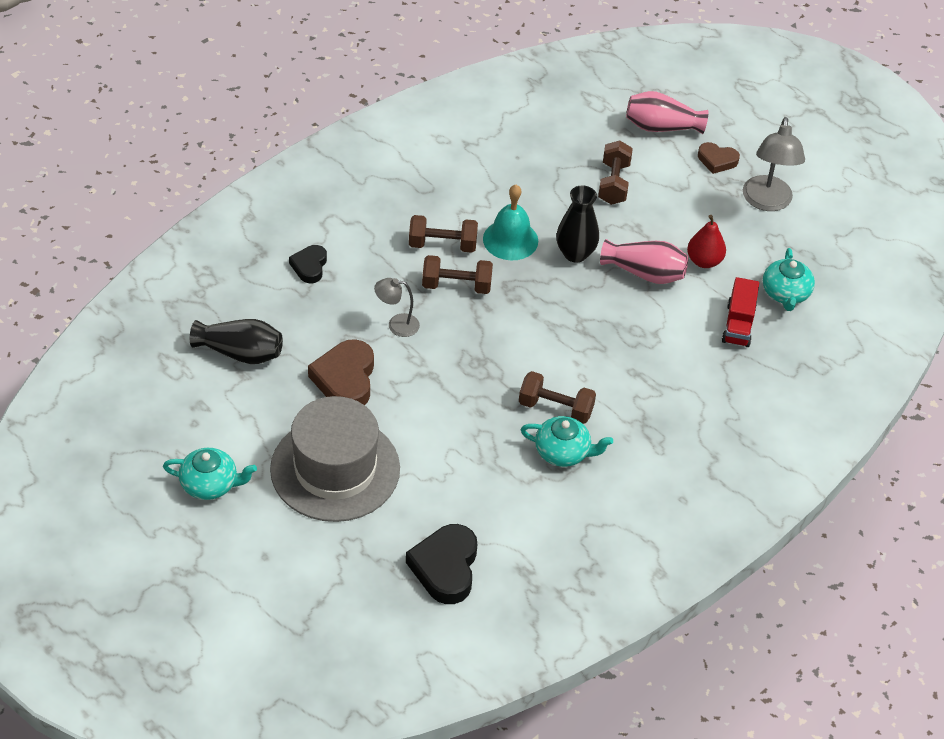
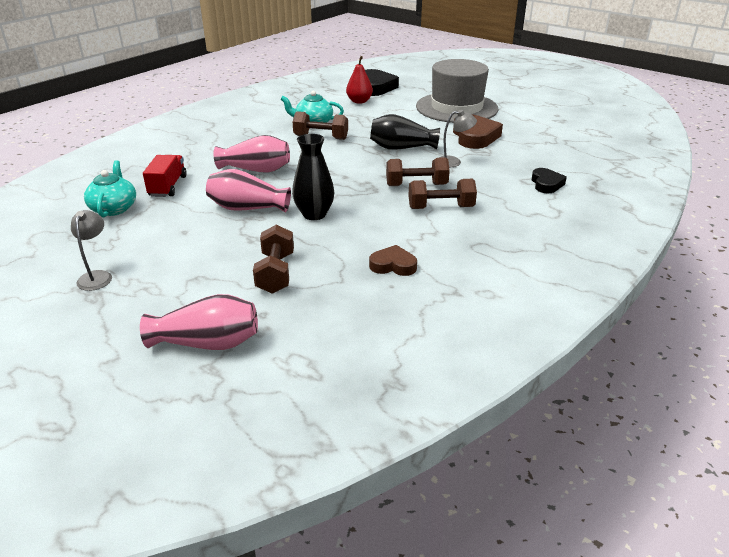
camera: 175 degrees right, 15 degrees down
(210, 484) = (525, 99): turquoise teapot -> none
(240, 353) = (556, 141): black vase -> black vase (401, 148)
(510, 240) = (378, 217): turquoise bell -> none
(639, 343) = (256, 170): none -> pink vase
(704, 261) = (187, 222): red pear -> red pear (359, 101)
(717, 160) = (142, 312): brown heart -> brown heart (393, 265)
(767, 202) = (97, 276): grey lamp -> grey lamp, size x0.57

